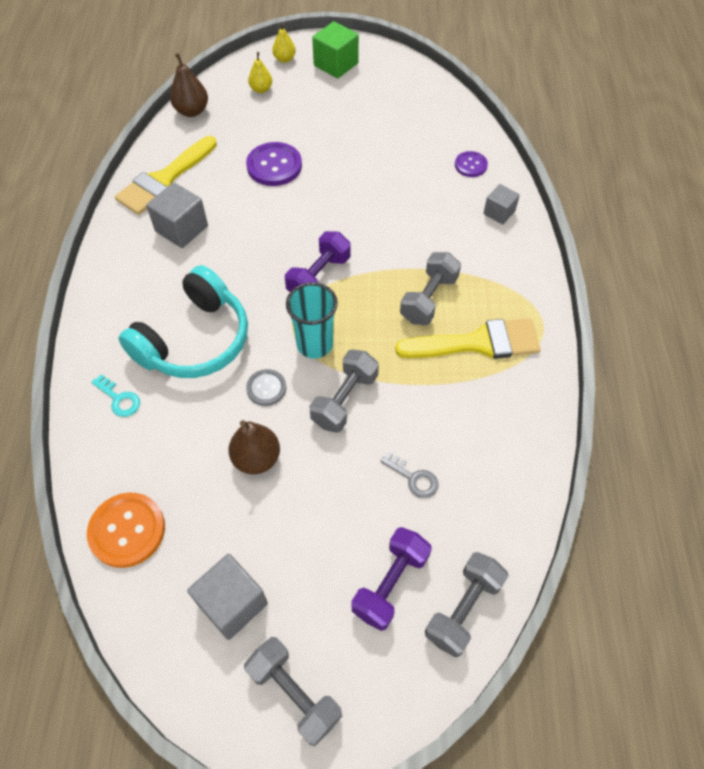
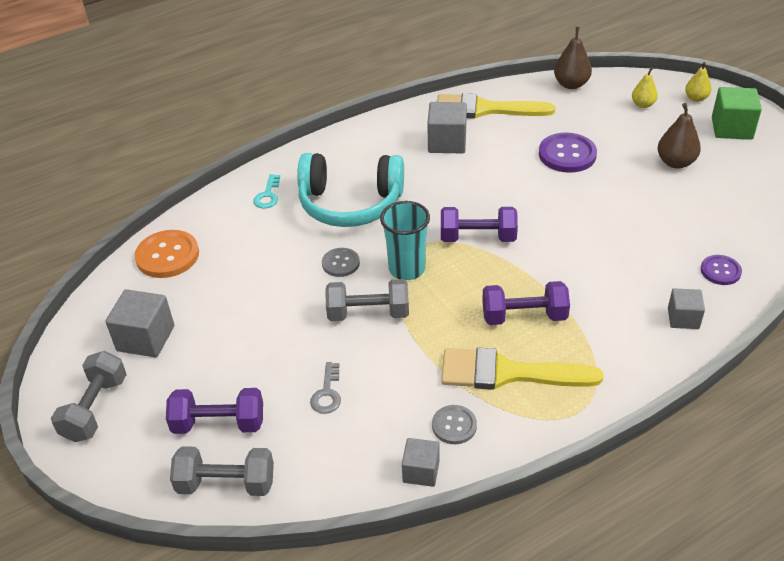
camera: 60 degrees right, 15 degrees down
(256, 458) = (273, 290): brown pear -> brown pear (675, 162)
(429, 299) = (524, 316): grey dumbbell -> purple dumbbell
(478, 343) = (507, 373): yellow brush -> yellow brush turned 135 degrees clockwise
(507, 407) = (454, 425): none -> grey button
(537, 454) = (421, 471): none -> grey cube

